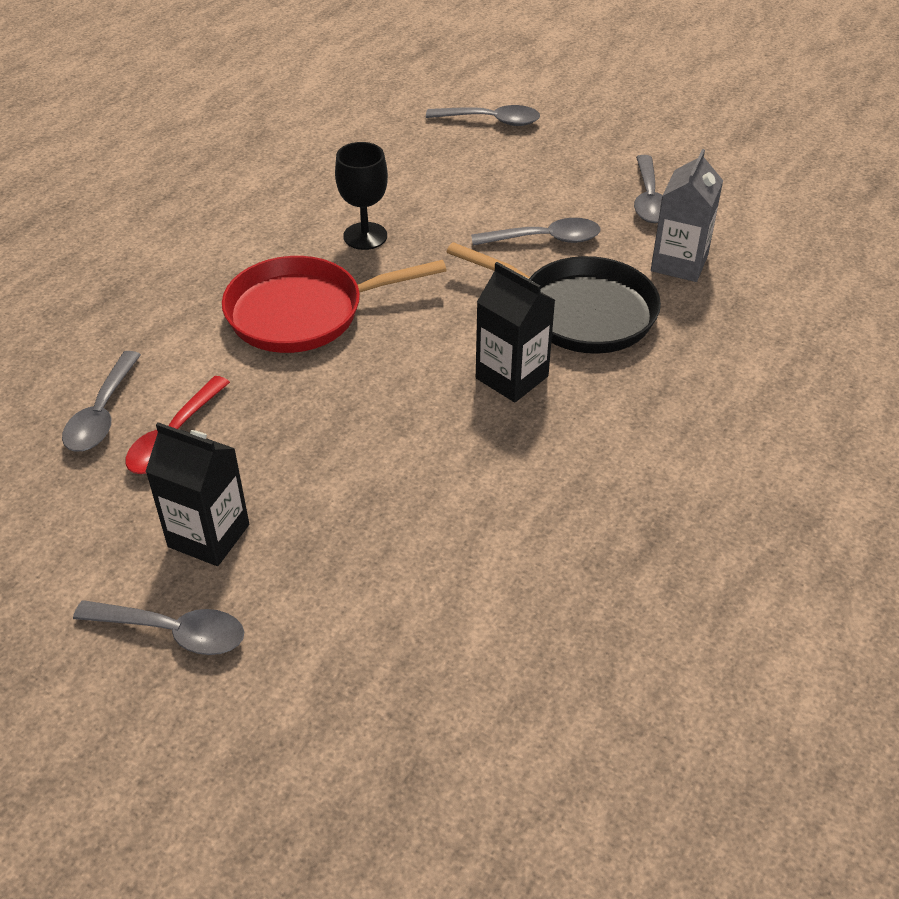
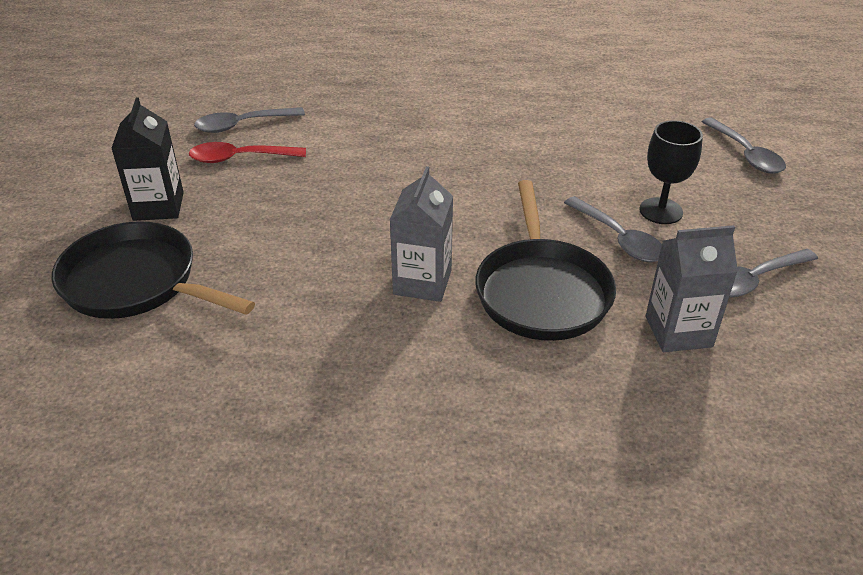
camera: 60 degrees right, 5 degrees down
(173, 632) = (67, 226): grey spoon -> none
(303, 312) = (407, 158): red pan -> none
(343, 591) = (136, 282): none -> black pan
(365, 236) = (520, 151): black goblet -> black goblet (661, 211)
(512, 377) = (422, 282): black carton -> grey carton

